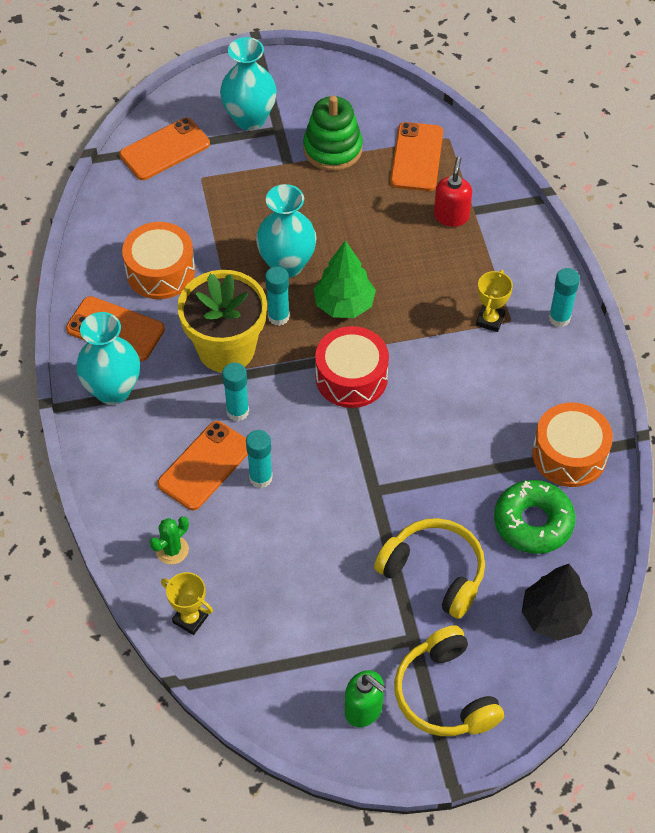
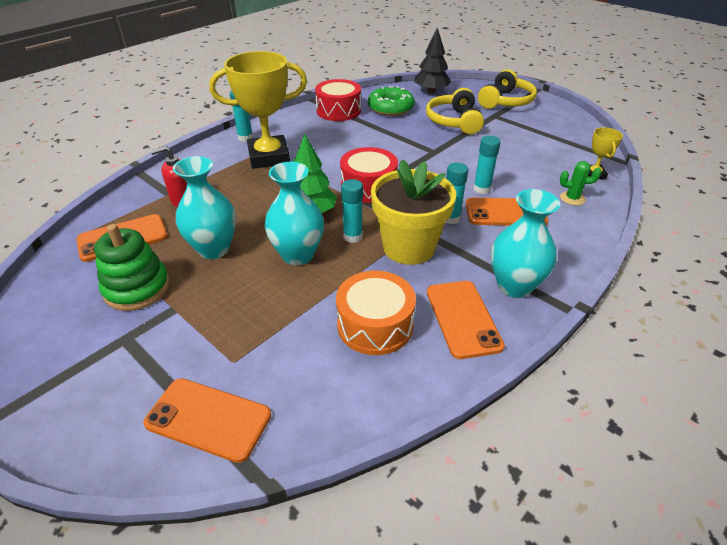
camera: 125 degrees left, 15 degrees down
(250, 119) = (118, 369): turquoise vase -> turquoise vase (214, 249)
(364, 709) = (545, 115): green soap dispenser -> none
(490, 320) = (269, 157): yellow trophy -> yellow trophy, size x2.22
(569, 454) = (338, 111): orange drum -> red drum

